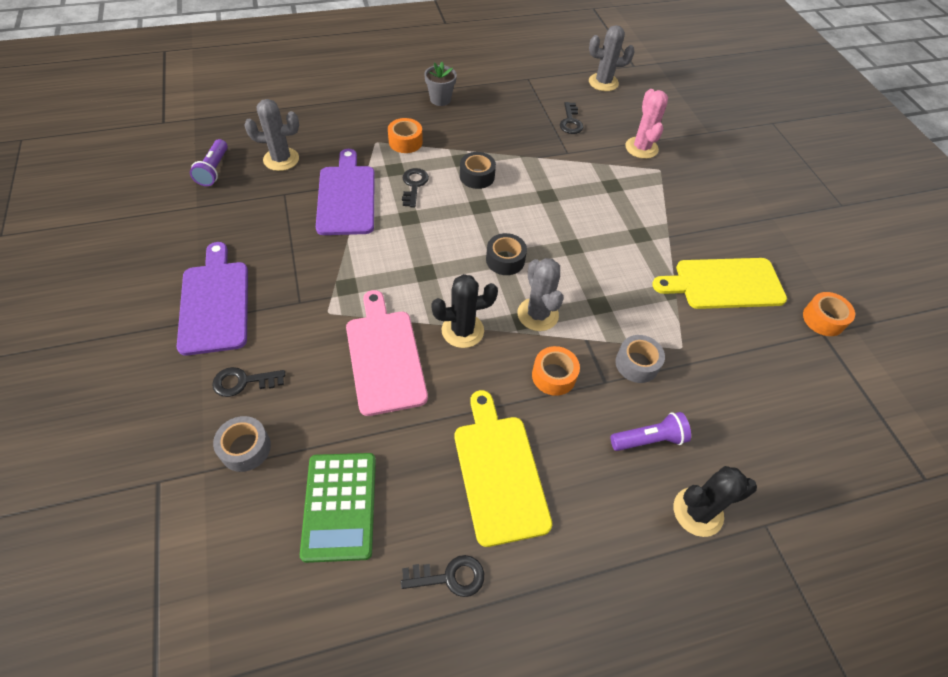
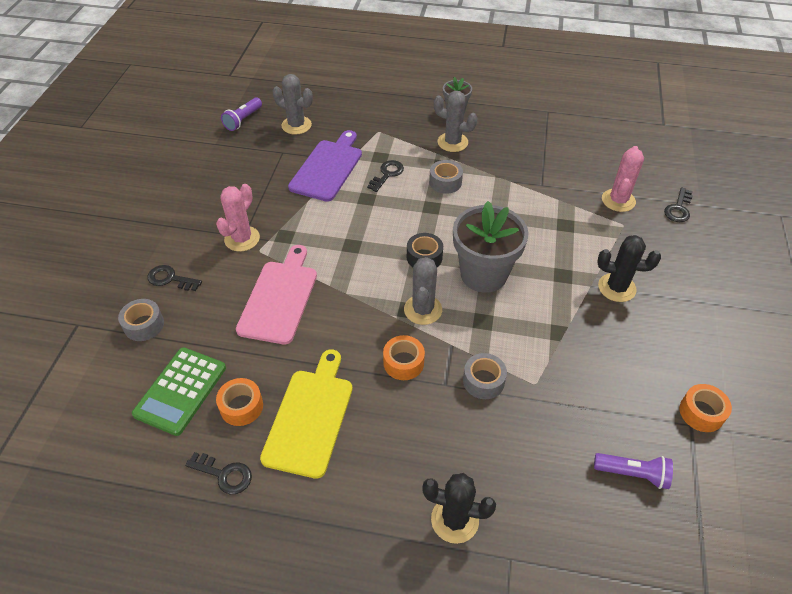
camera: 30 degrees right, 5 degrees down
(215, 303) = (185, 217): purple cutting board -> none
(300, 306) = (242, 239): none -> pink cactus
(405, 142) = (403, 137): orange tape -> orange tape (241, 406)
(462, 330) = (352, 300): black cactus -> black cactus (616, 288)
(477, 176) = (445, 182): black tape -> grey tape
(570, 122) = (563, 159): black key -> black key (678, 209)
(571, 258) = (483, 274): none -> grey flower pot
(603, 82) = (620, 132): grey cactus -> grey cactus (452, 142)
(649, 439) = (451, 445): purple flashlight -> purple flashlight (632, 474)
(724, 284) = (617, 345): yellow cutting board -> none

